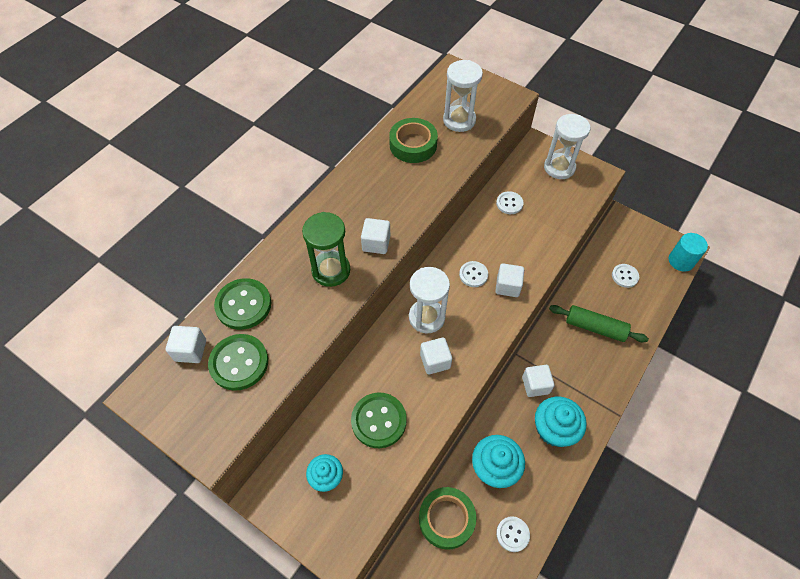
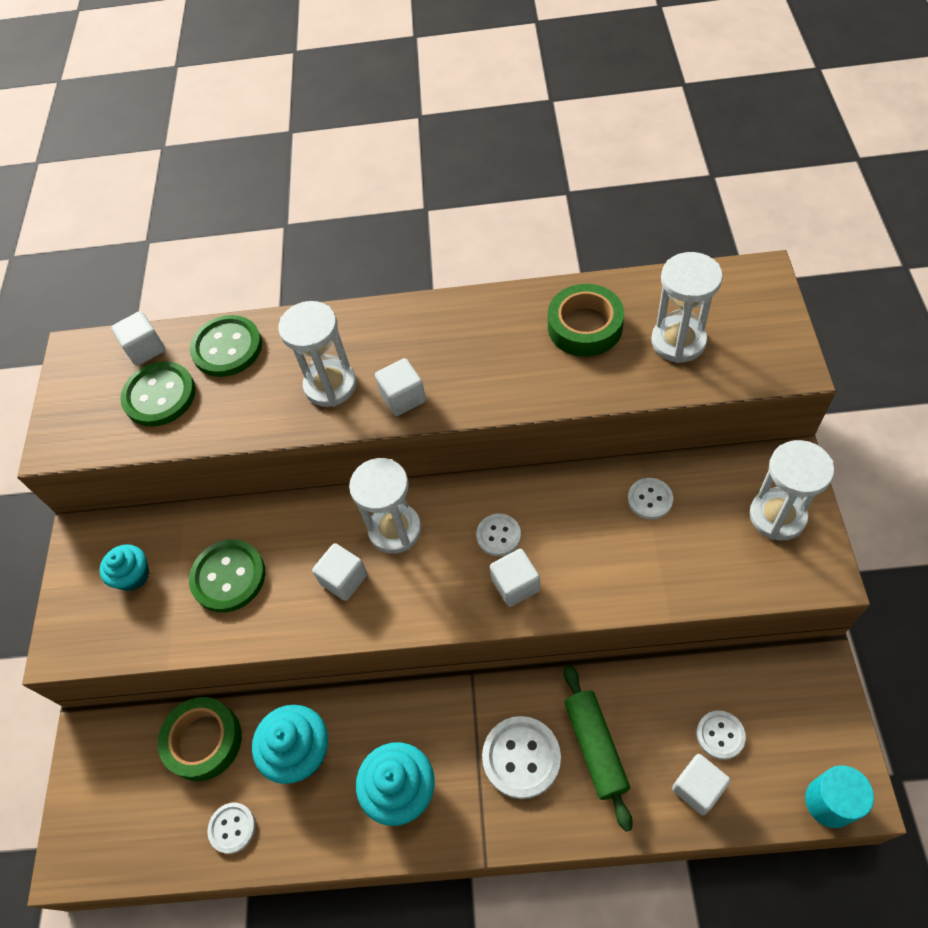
camera: 60 degrees right, 0 degrees up
(331, 270) = (330, 385): green hourglass -> white hourglass
(535, 385) = (445, 727): white cube -> white cube (698, 788)
(577, 362) = (521, 757): none -> white button

